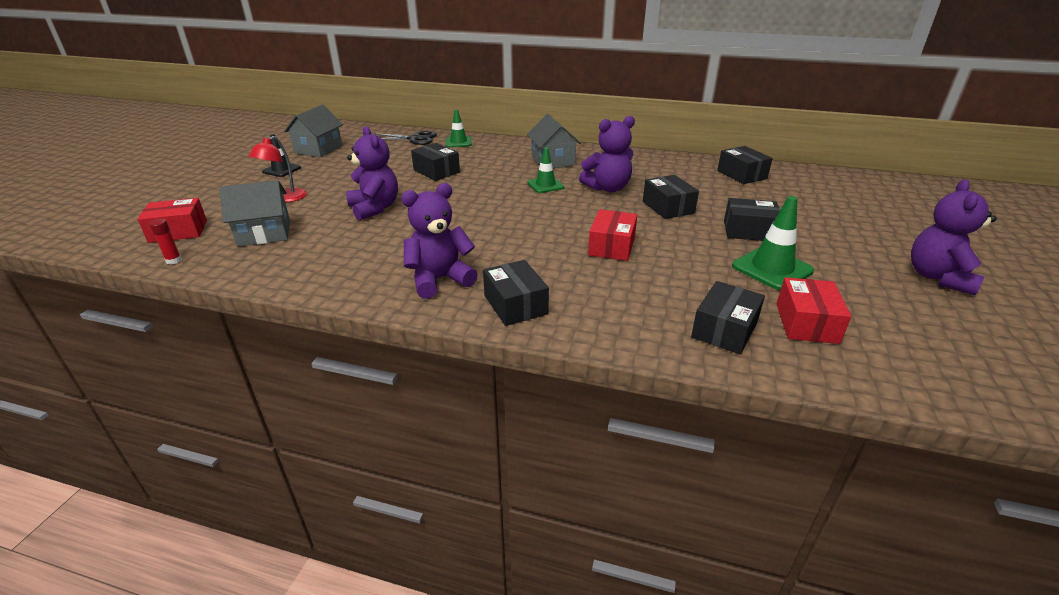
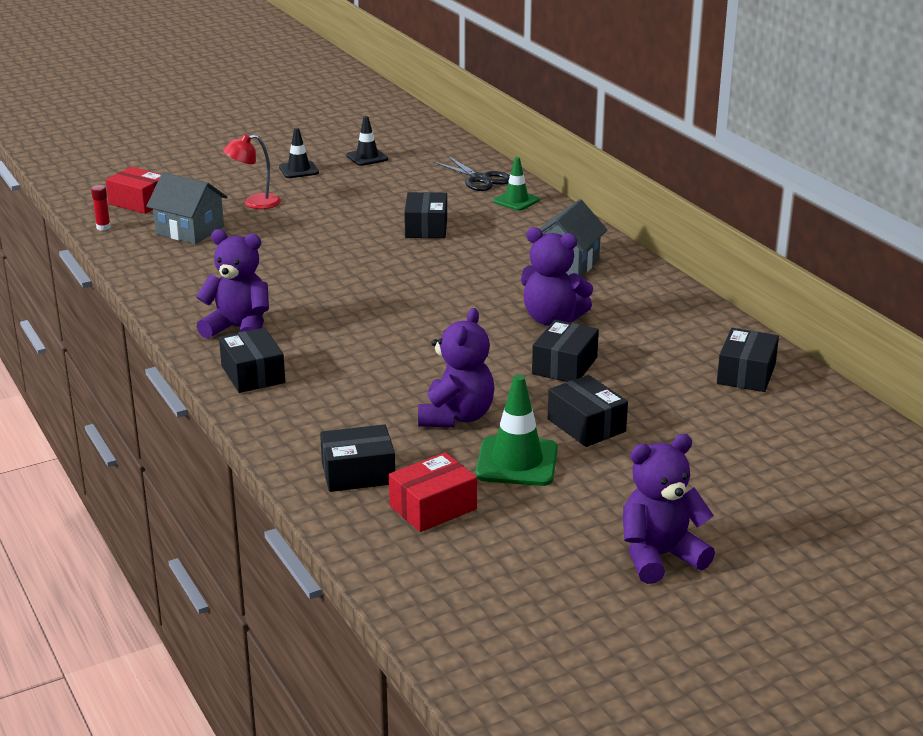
camera: 45 degrees right, 5 degrees down
(318, 149) = (367, 157): grey house -> black traffic cone
(375, 208) = (304, 244): purple teddy bear -> purple teddy bear (456, 417)
(515, 305) = (253, 374): black box -> black box turned 45 degrees counterclockwise
(545, 185) = (497, 288): green traffic cone -> none
(611, 246) = (423, 372): red box -> none

